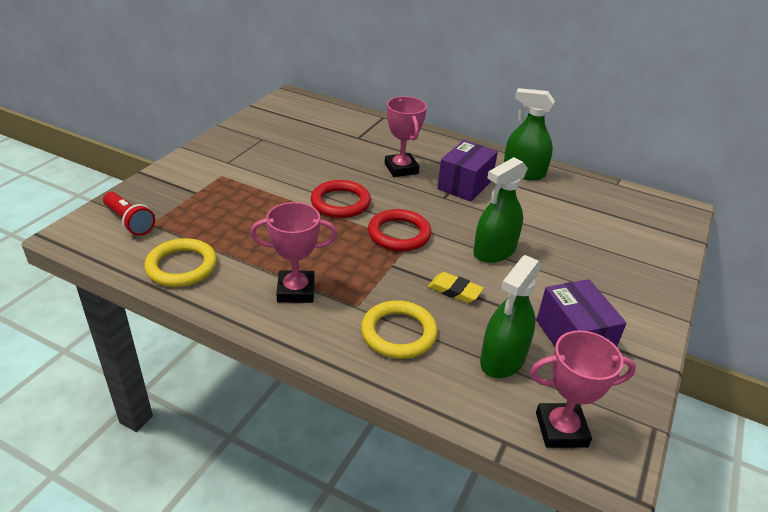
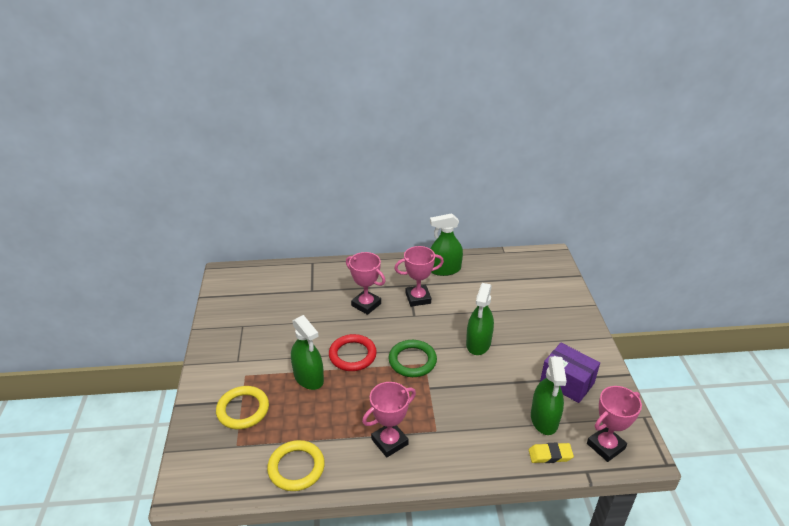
camera: 30 degrees left, 0 degrees up
(129, 222) = (218, 453): red flashlight -> none
(276, 202) = (308, 377): none -> green spray bottle
(398, 333) = (476, 435): yellow ring -> yellow ring (243, 410)
(399, 234) = (412, 361): red ring -> green ring
(454, 291) = (481, 386): yellow eraser -> yellow eraser (550, 455)
(465, 185) = (418, 298): purple box -> pink trophy

